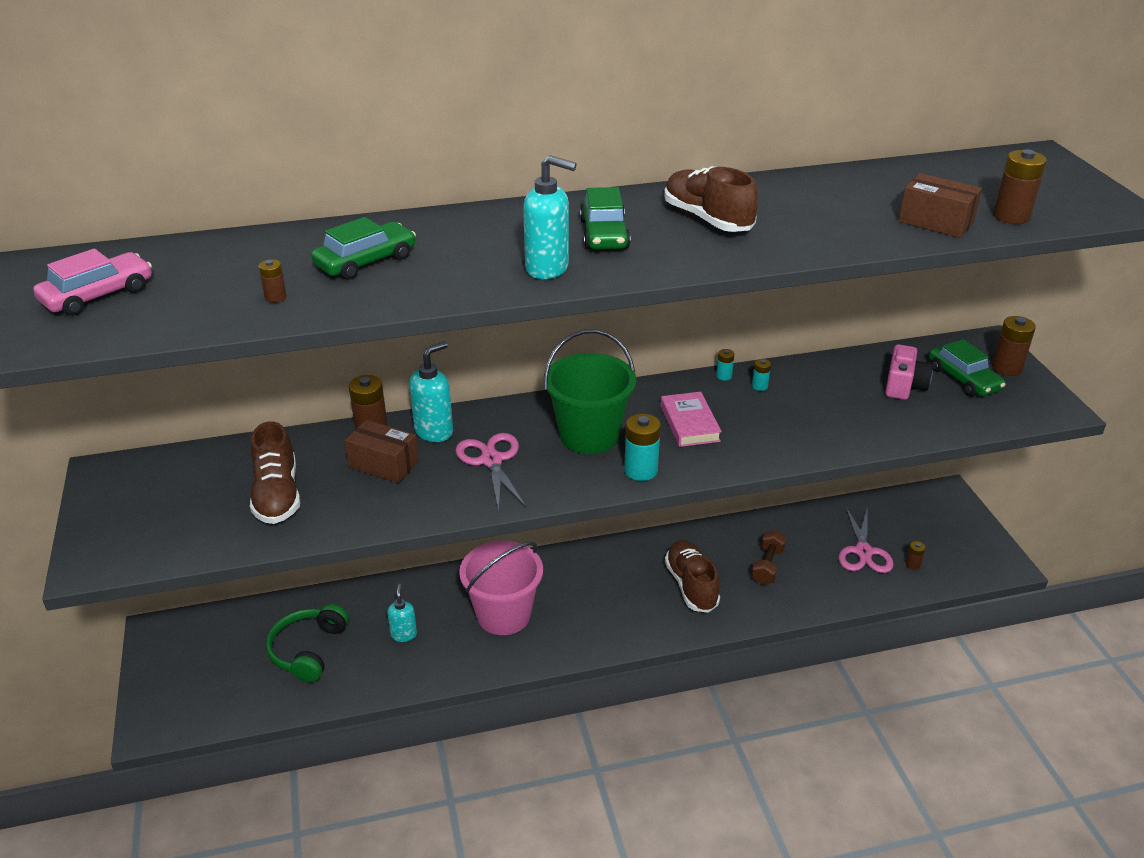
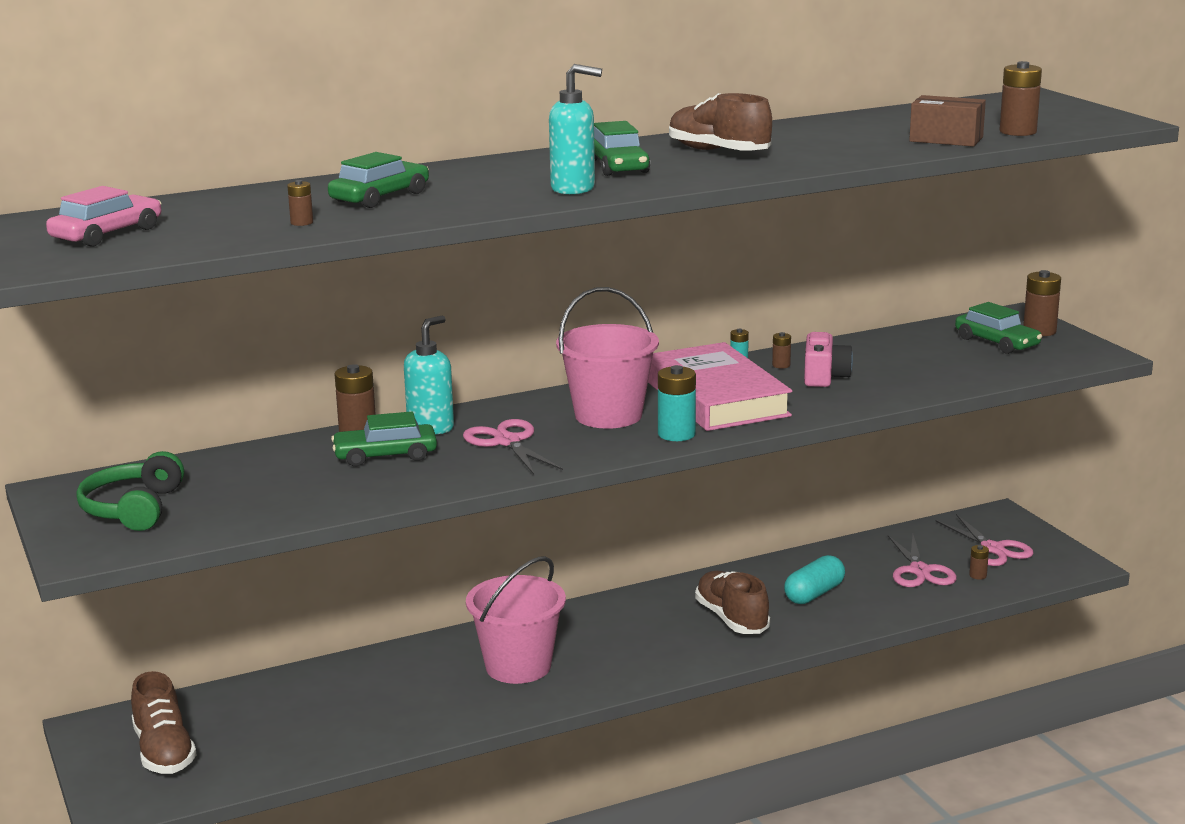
camera: 10 degrees left, 15 degrees down
(277, 495) = (273, 488): brown shoe -> brown shoe (164, 751)
(308, 650) = (290, 721): green headphones -> green headphones (133, 509)
(384, 464) = (385, 455): brown box -> green car
(404, 634) = (403, 695): turquoise soap dispenser -> none
(589, 435) = (608, 415): green bucket -> pink bucket
(690, 423) = (715, 397): pink book -> pink book, size x1.93
(759, 386) = (781, 365): turquoise battery -> brown battery
(767, 566) = (814, 594): brown dumbbell -> turquoise capsule
(904, 386) = (936, 352): pink camera -> pink camera (824, 377)
(932, 534) = (992, 549): none -> pink scissors

